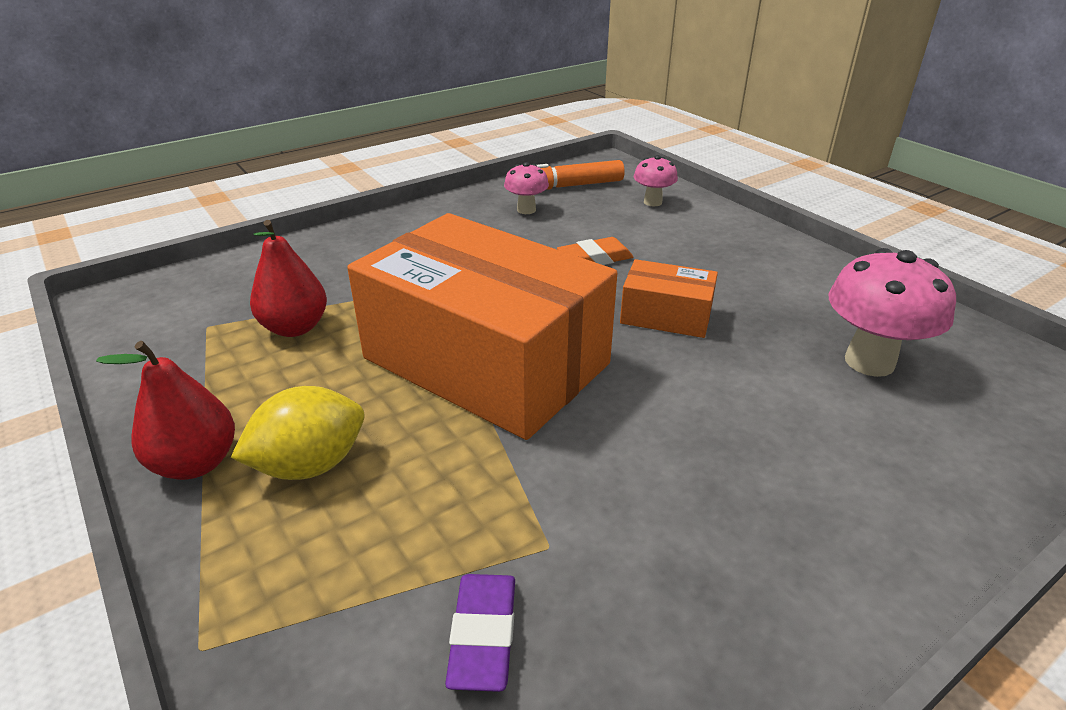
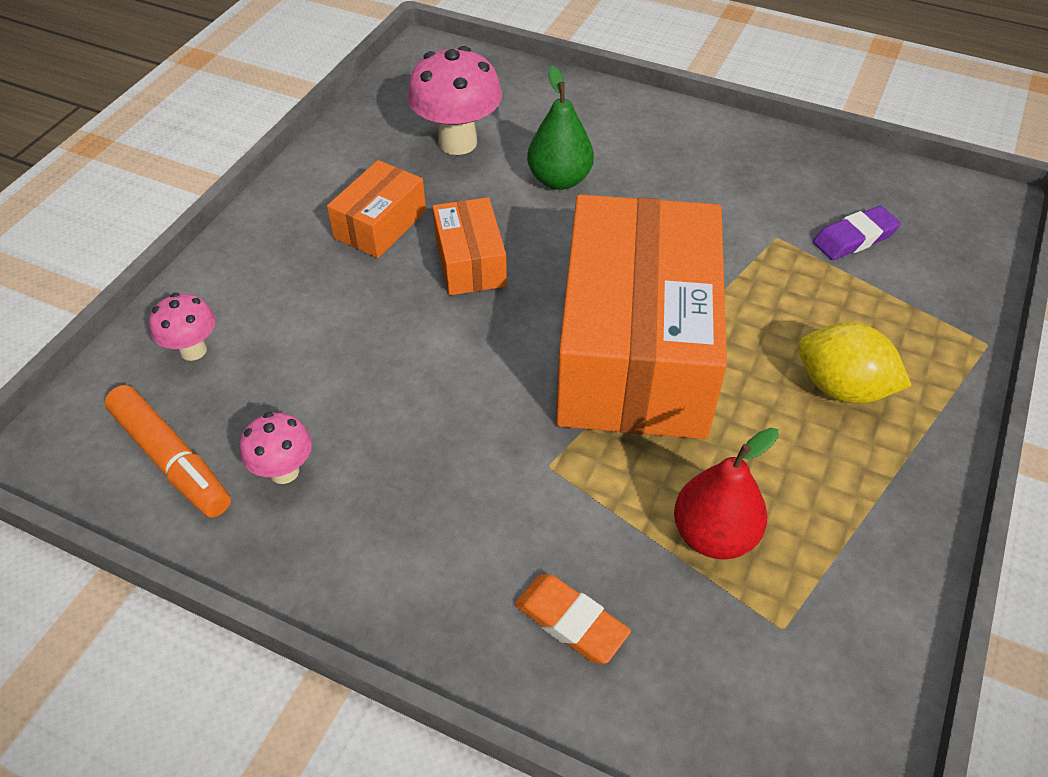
camera: 120 degrees left, 15 degrees up
(196, 463) = (912, 460): red pear -> none
(594, 258) = (387, 349): orange eraser -> orange eraser (571, 622)
(746, 288) = (380, 224): none -> orange box
(766, 408) = (559, 180): none -> green pear

